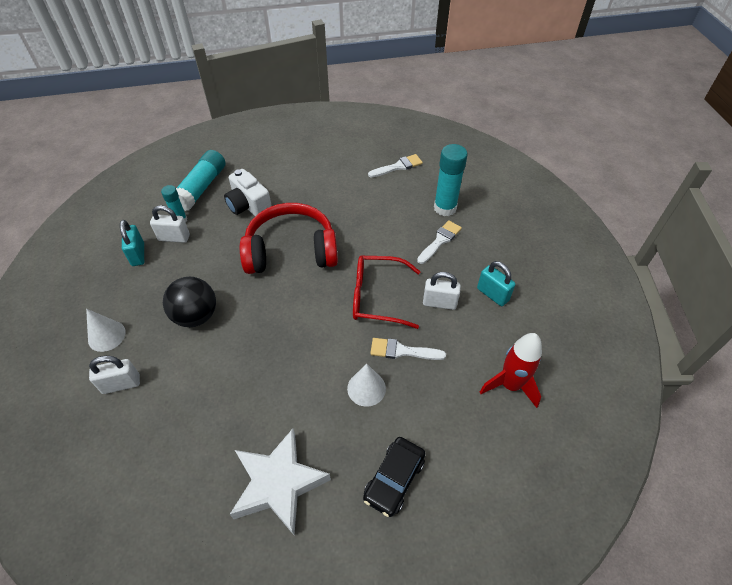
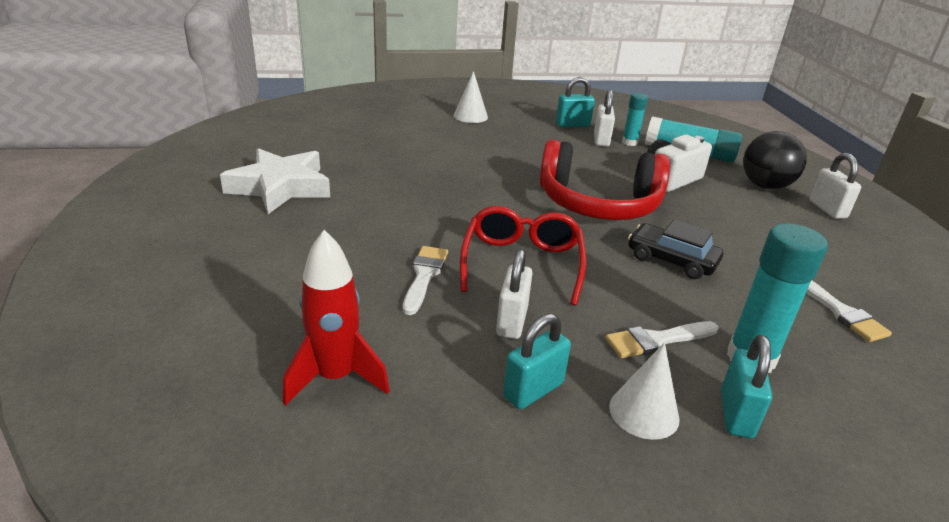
camera: 90 degrees right, 20 degrees down
(121, 384) = (416, 123): white padlock -> white padlock (827, 209)
(196, 316) = (492, 151): black ball -> black ball (765, 186)
(291, 250) = (598, 204): red headphones -> red headphones turned 105 degrees clockwise
(366, 388) = (373, 243): white cone -> white cone (644, 412)
(394, 479) = (244, 253): black car -> black car (671, 260)
(440, 241) = (657, 340): white brush -> white brush turned 120 degrees clockwise
(485, 221) = (736, 414): none -> turquoise padlock

